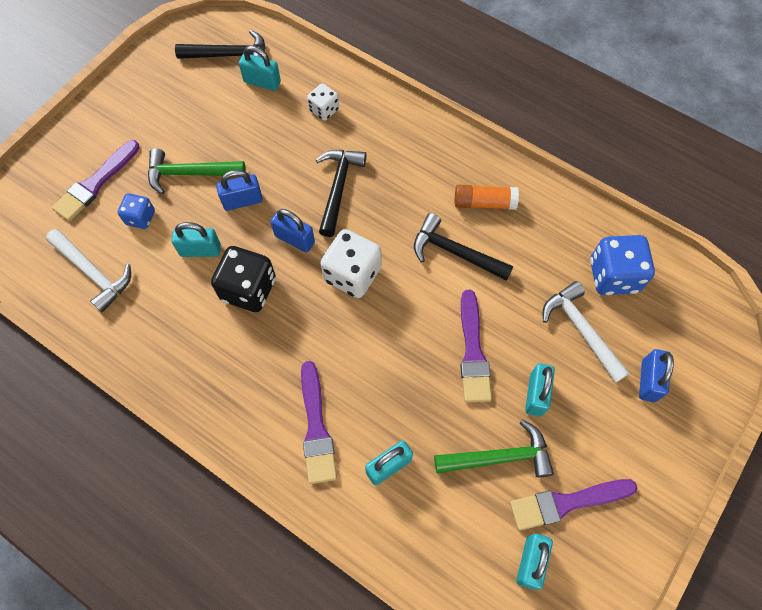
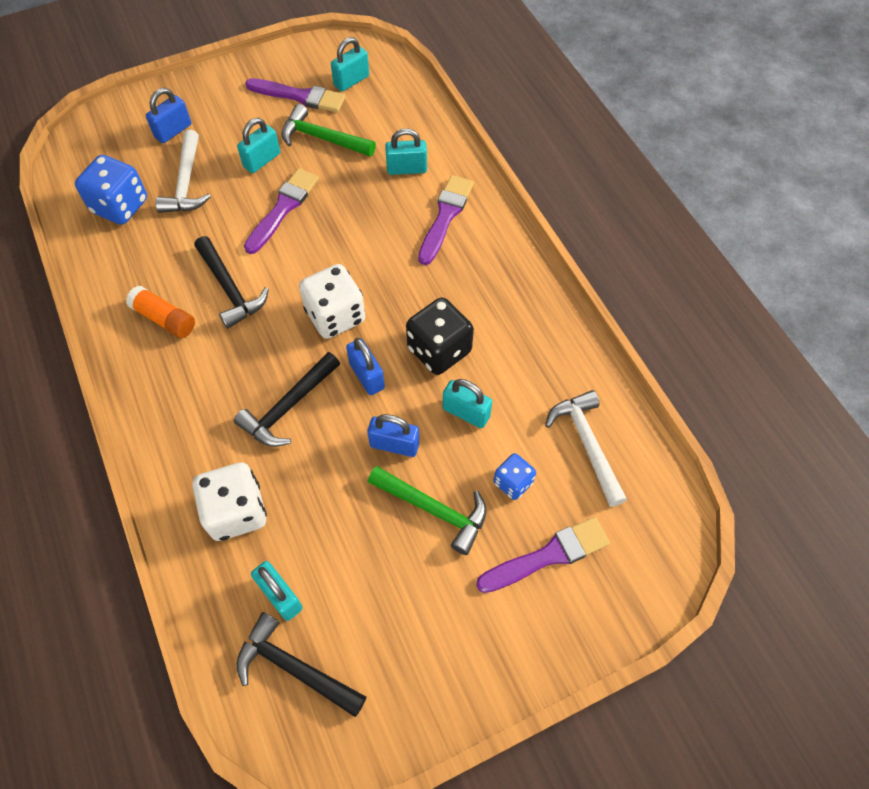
camera: 150 degrees left, 5 degrees down
(324, 110) = (236, 511): white dice -> white dice, size x1.75

